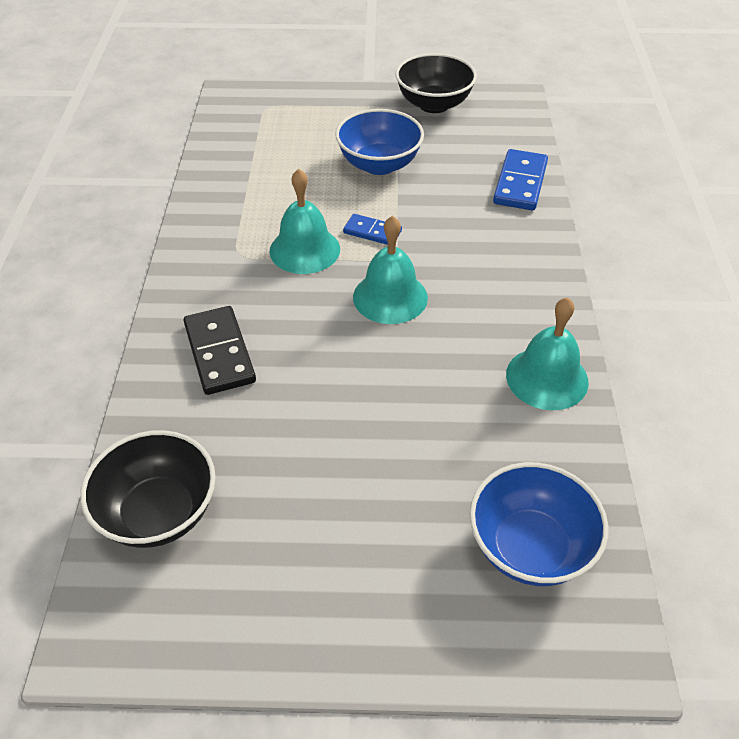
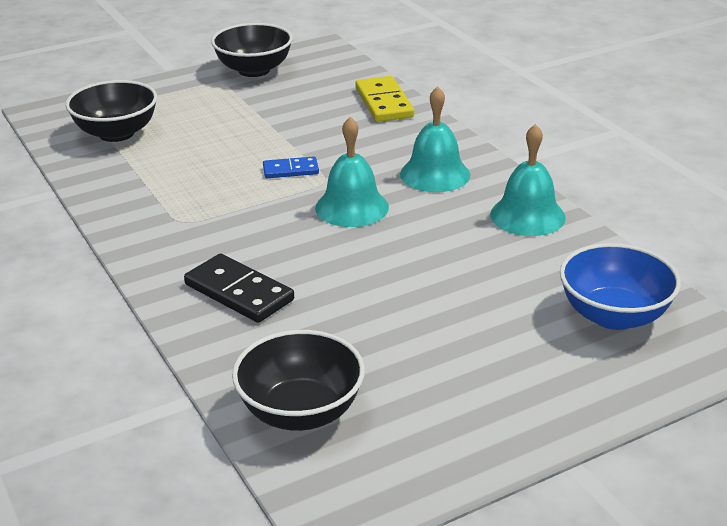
camera: 30 degrees left, 15 degrees down
(266, 137) = (116, 133): none -> black bowl
(304, 250) = (242, 200): turquoise bell -> turquoise bell (435, 174)
(379, 164) = (248, 124): blue bowl -> none
(520, 183) = (384, 103): blue domino -> yellow domino

